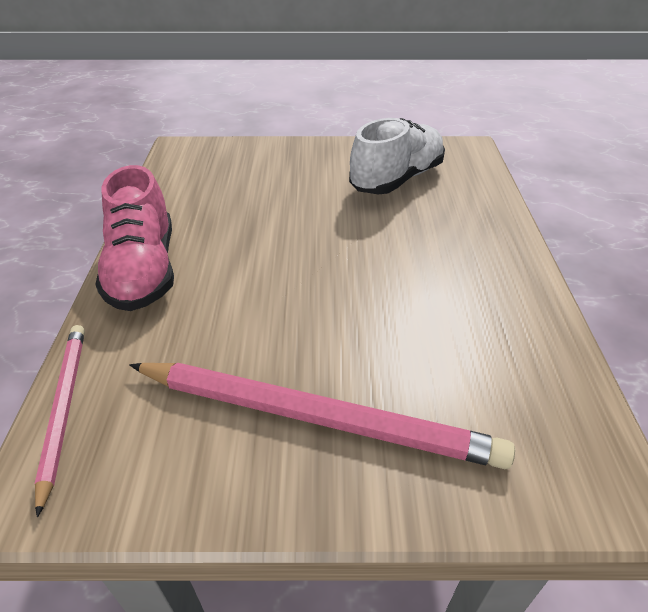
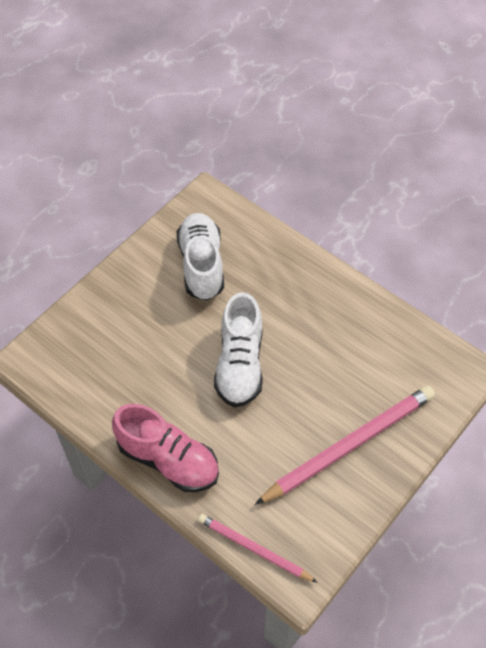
camera: 50 degrees left, 15 degrees up
(318, 257) = (240, 364): none -> white shoe

